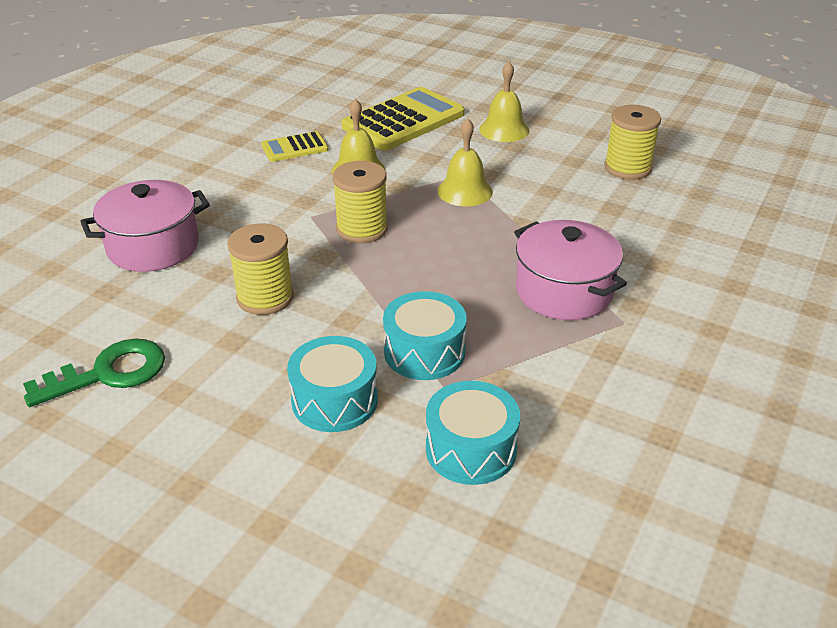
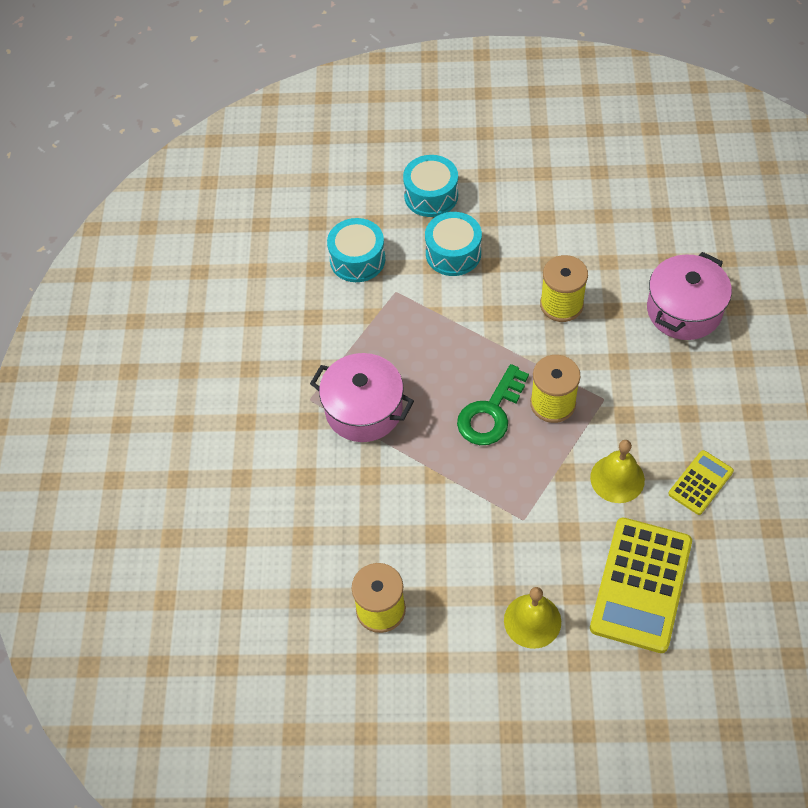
camera: 155 degrees right, 20 degrees up
(109, 373) = (596, 209): green key -> green key (490, 413)
(424, 352) = (425, 311): turquoise drum -> turquoise drum (431, 195)
(464, 191) = (506, 495): yellow bell -> none

